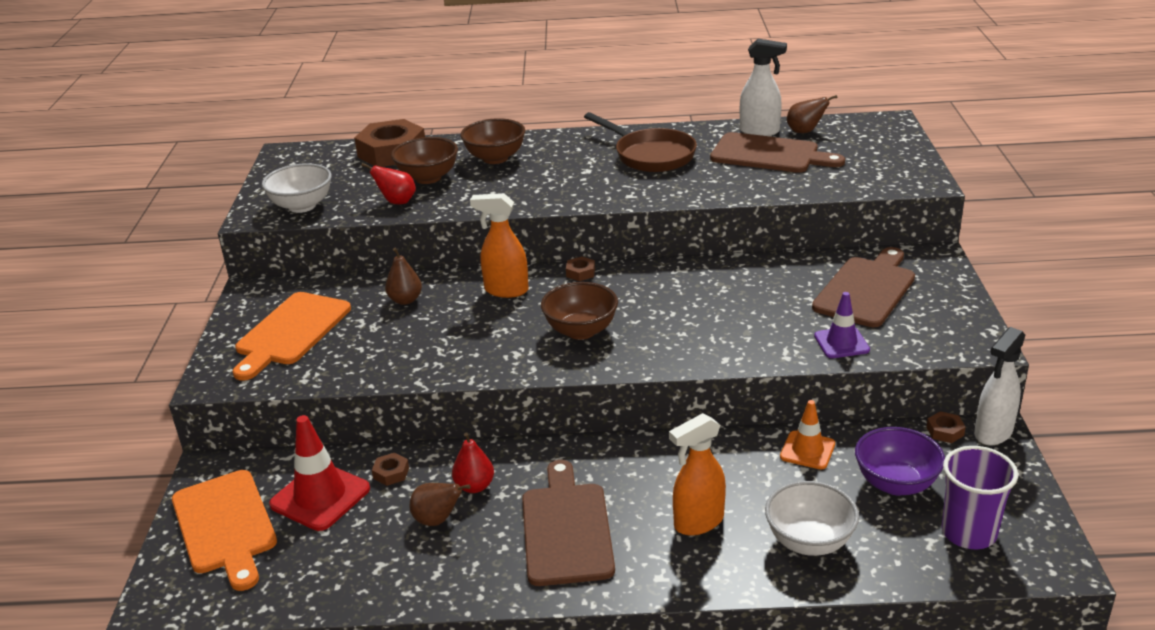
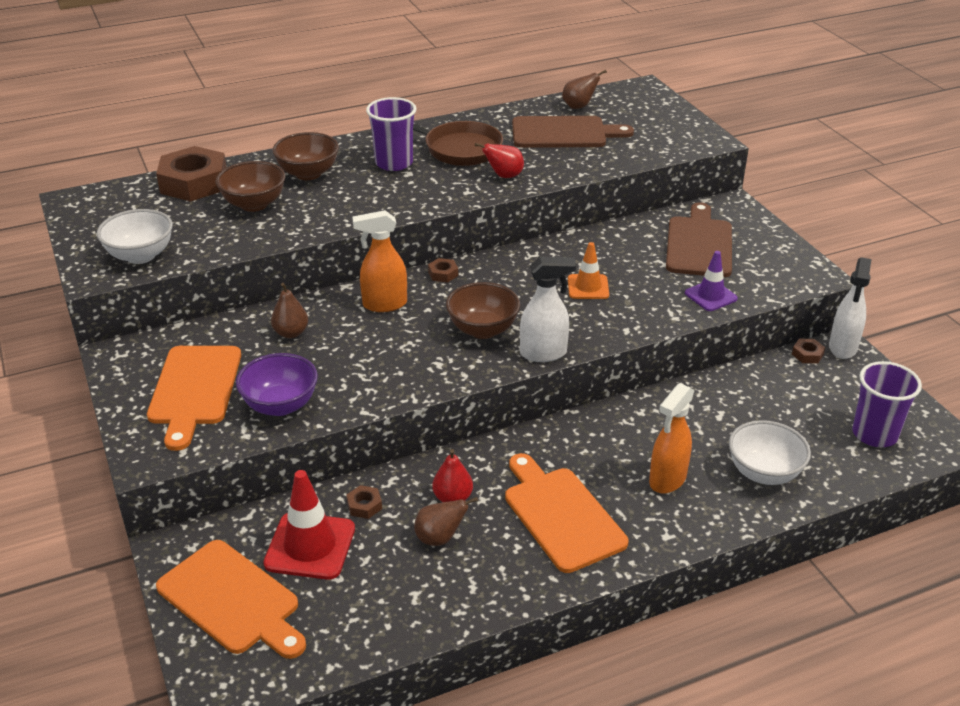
camera: 25 degrees left, 5 degrees up
(397, 202) = (241, 235): red pear -> red pear (504, 176)
(566, 529) = (561, 515): brown cutting board -> orange cutting board
(580, 160) = (394, 163): none -> purple cup
(760, 131) = (539, 112): white spray bottle -> white spray bottle (544, 353)
(807, 450) = (714, 395): orange traffic cone -> orange traffic cone (588, 287)
(895, 483) = (798, 407): purple bowl -> purple bowl (280, 405)

